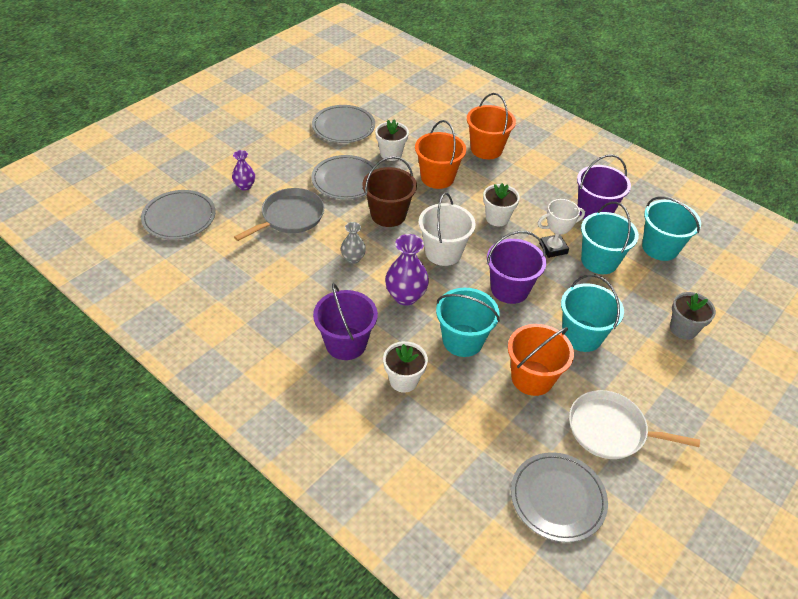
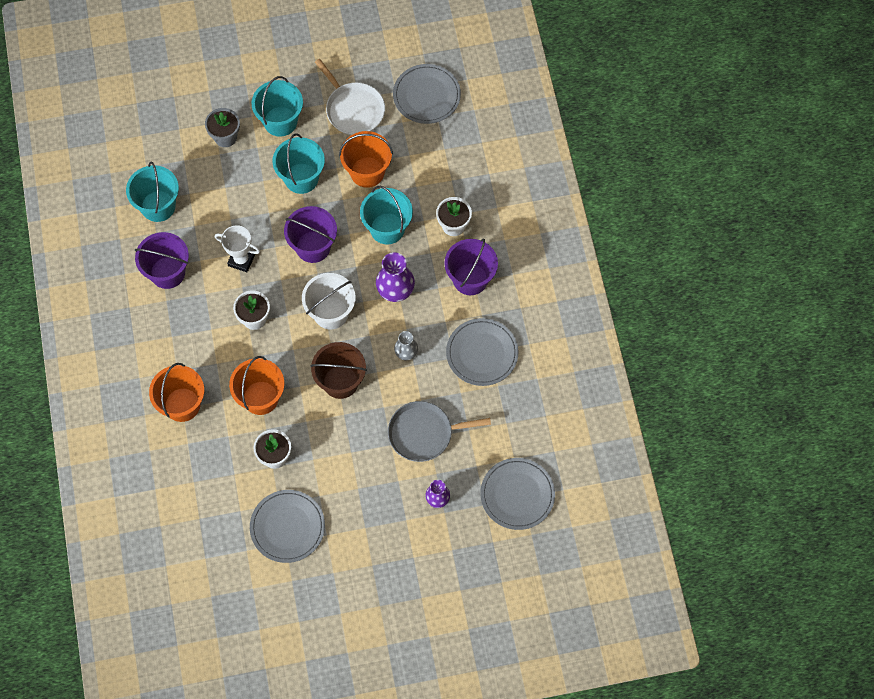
camera: 140 degrees left, 20 degrees up
(345, 180) = (343, 449): grey plate -> grey plate (482, 353)
(599, 261) = (219, 226): turquoise bucket -> turquoise bucket (280, 121)

